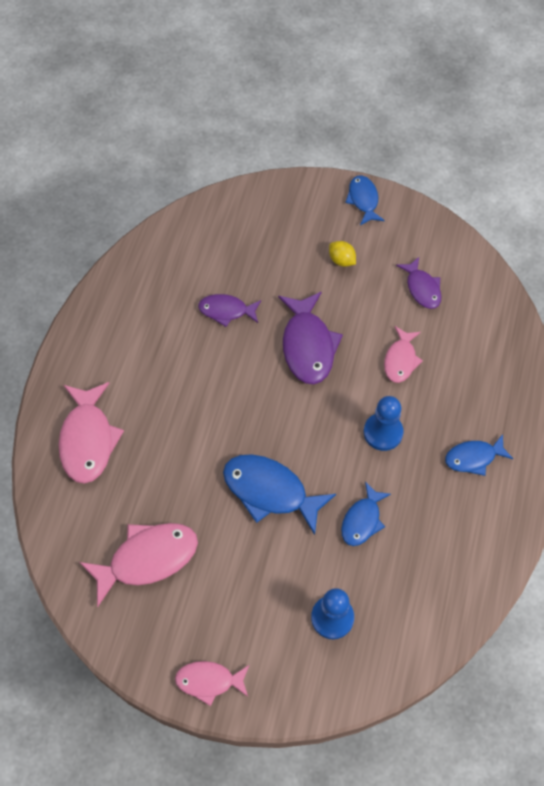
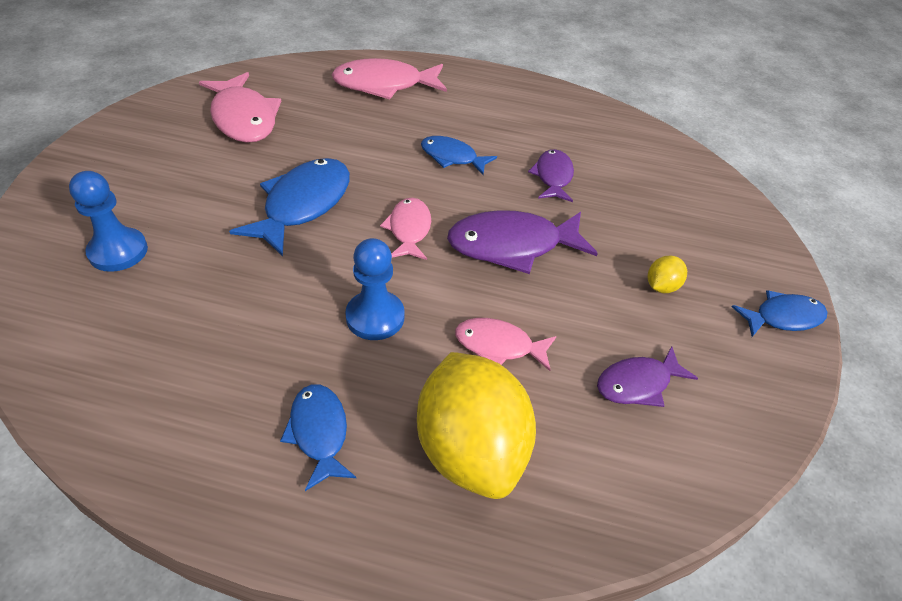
camera: 85 degrees right, 15 degrees down
(209, 681) = (90, 155): pink fish -> pink fish (409, 230)
(362, 520) = (243, 287): blue fish -> blue fish (452, 157)
(475, 378) = (470, 449): none -> yellow lemon

